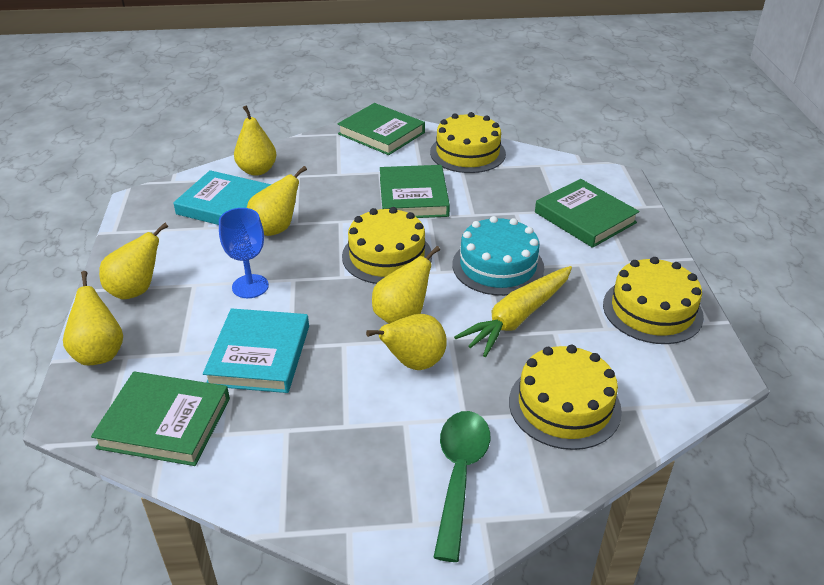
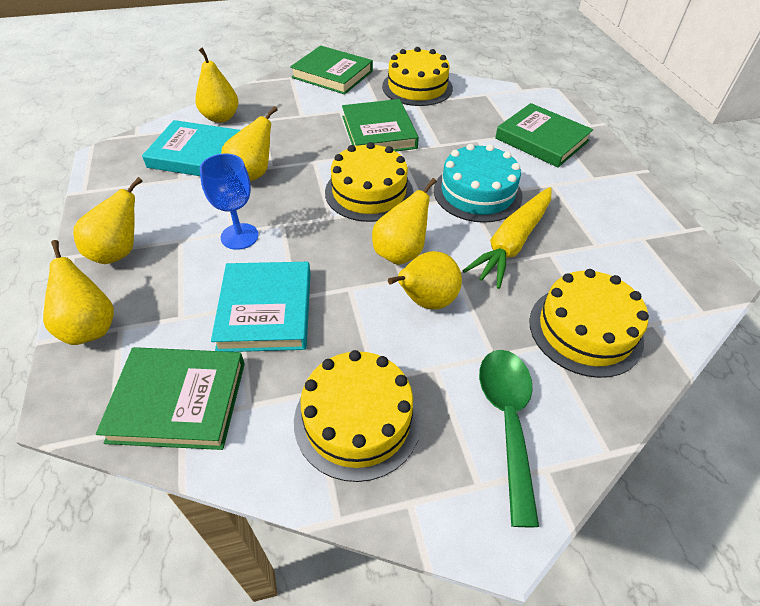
camera: 10 degrees left, 10 degrees up
(652, 310) = (632, 223): yellow cake -> yellow cake (357, 419)

